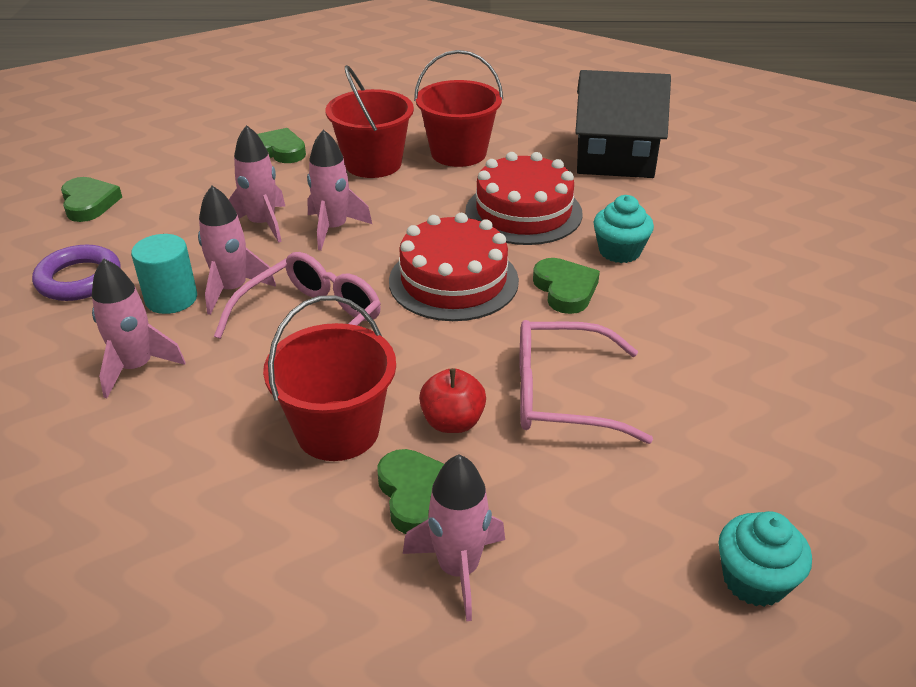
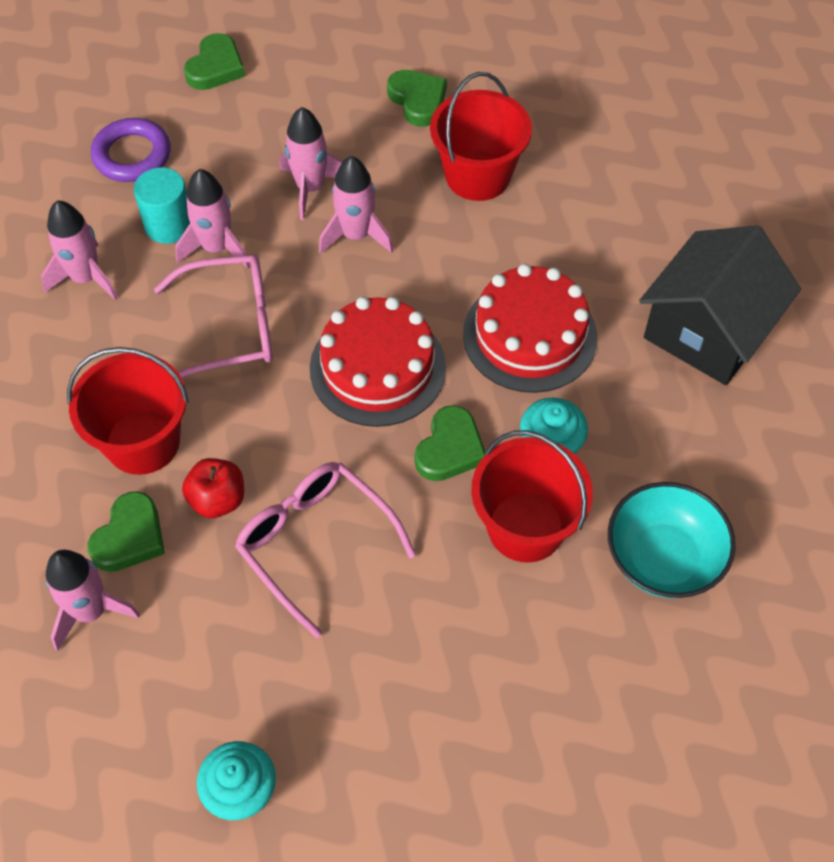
camera: 45 degrees right, 20 degrees up
(458, 153) = (568, 215): red bucket -> red bucket (525, 527)
(614, 157) = (708, 330): black house -> black house turned 75 degrees clockwise
(762, 259) = (663, 558): none -> turquoise bowl

